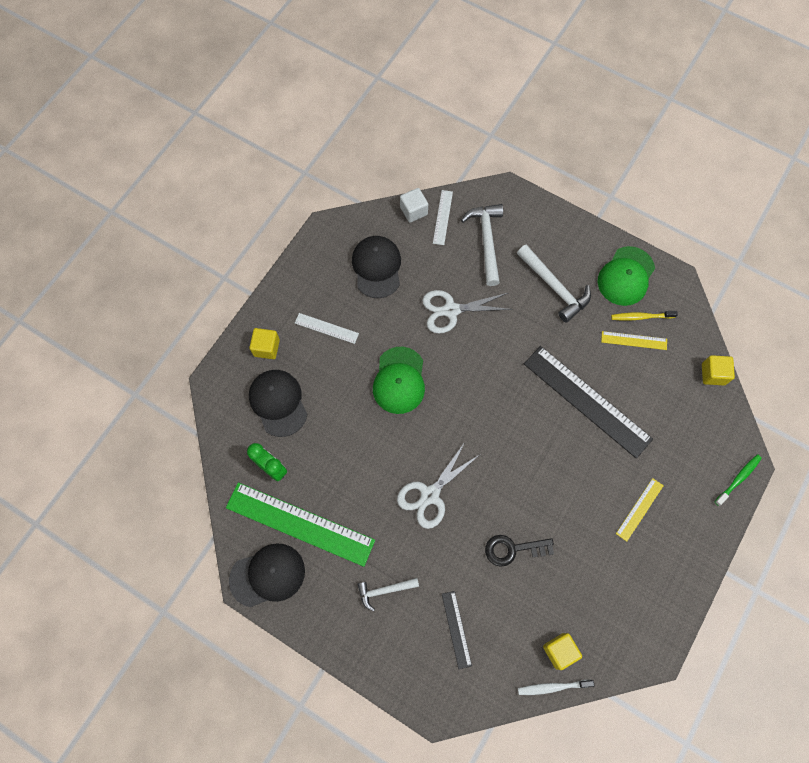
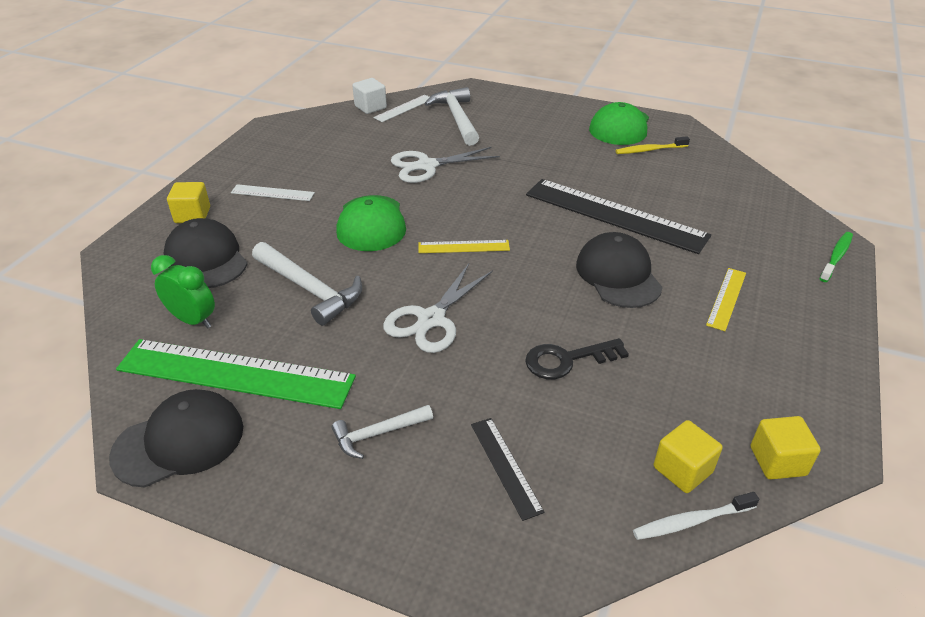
camera: 10 degrees left, 30 degrees down
(377, 267) = (332, 145): black cap -> black cap (618, 275)
(442, 217) = (404, 108): white ruler -> white ruler turned 45 degrees clockwise
(554, 287) = (543, 140): white hammer -> white hammer (309, 289)
(634, 340) = (650, 166): yellow ruler -> yellow ruler (463, 247)
(713, 374) = (753, 180): yellow cube -> yellow cube (777, 461)

